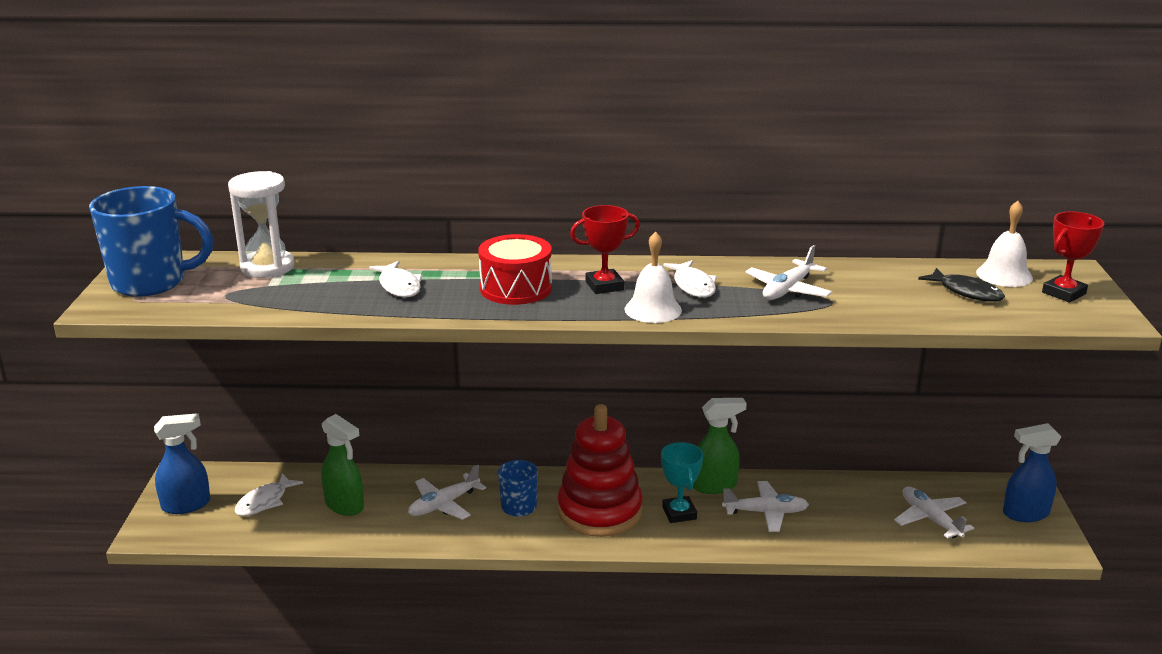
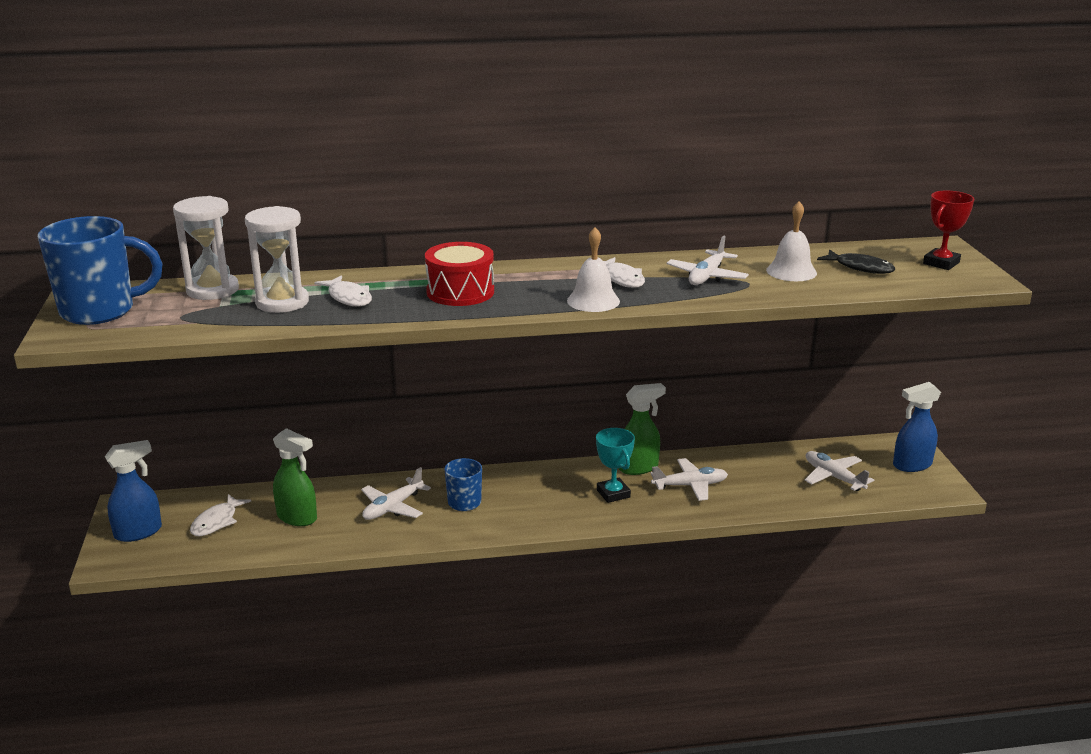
camera: 10 degrees left, 0 degrees up
(331, 286) = (282, 302): none -> white hourglass
(599, 511) = (540, 499): red stacking toy -> none
(604, 286) = (541, 284): red trophy -> none
(1004, 275) = (887, 252): white bell -> white bell (791, 271)

